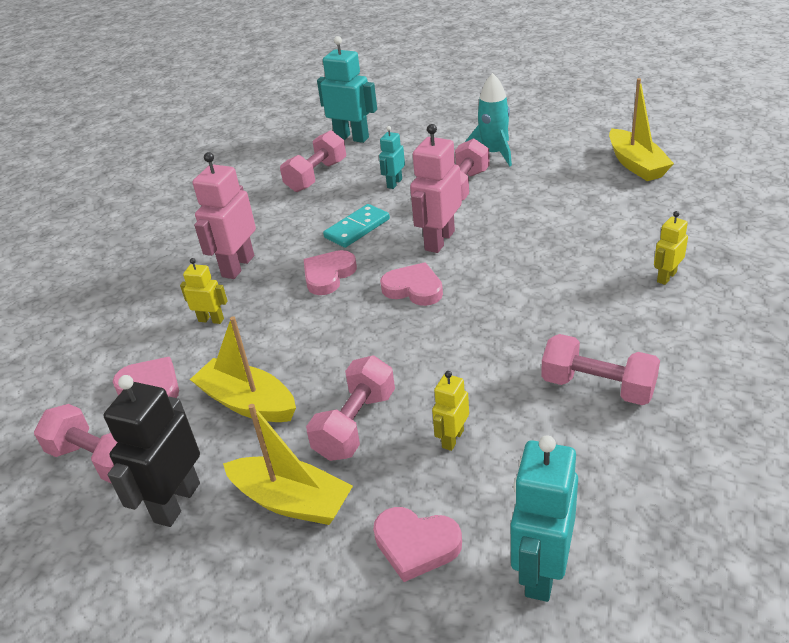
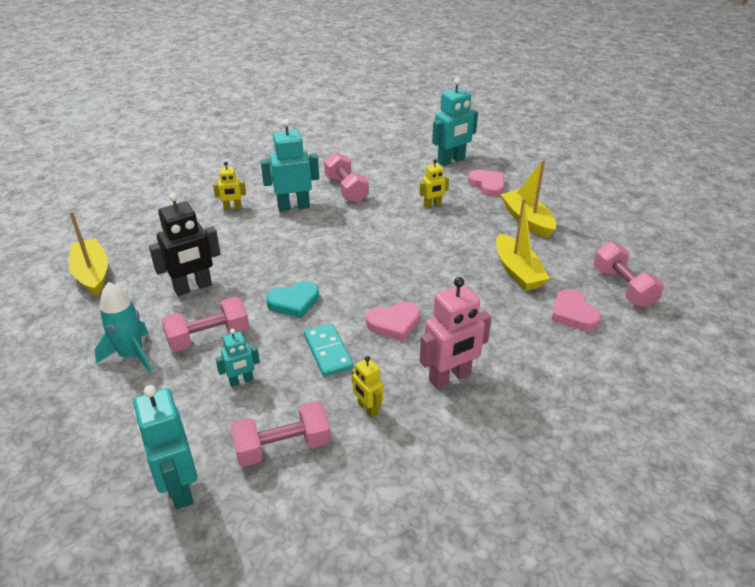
camera: 145 degrees left, 0 degrees up
(176, 502) = (585, 247): black robot -> black robot (193, 288)
(211, 320) = (504, 339): yellow robot -> yellow robot (367, 409)
(355, 424) = (469, 232): pink dumbbell -> none
(357, 228) = (328, 352): turquoise domino -> turquoise domino turned 75 degrees clockwise
(413, 289) = (356, 279): pink heart -> none
(439, 240) = (294, 302): pink robot -> turquoise heart
(610, 321) = (293, 206): none -> turquoise robot
(636, 164) = (92, 274): yellow boat -> yellow boat turned 45 degrees counterclockwise

